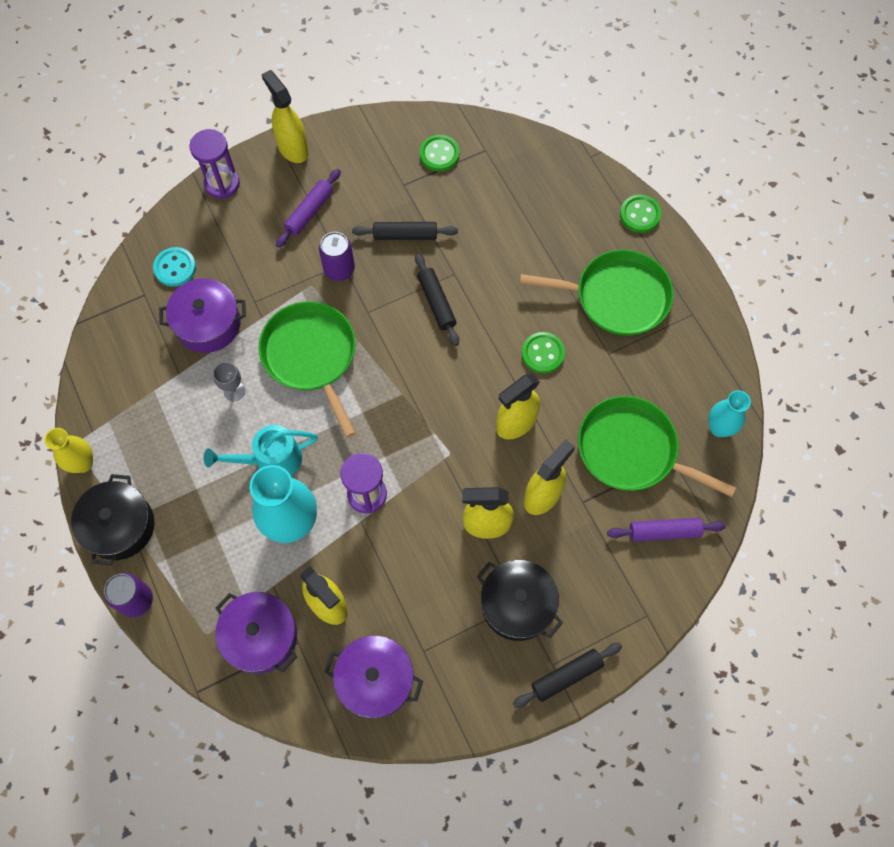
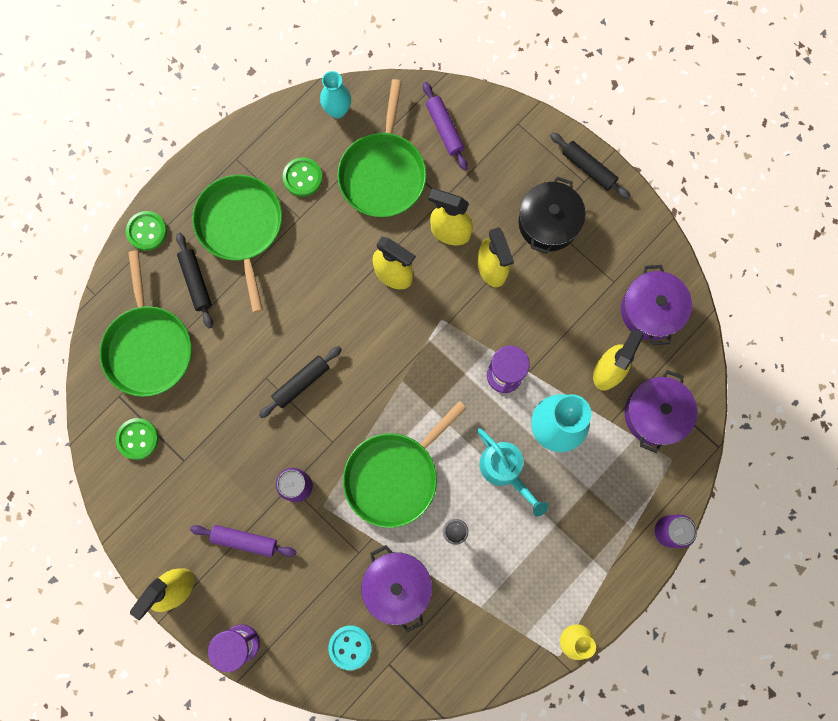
camera: 110 degrees left, 10 degrees up
(120, 526) = (614, 576): black pot -> none
(405, 235) = (239, 438): black rolling pin -> black rolling pin (196, 282)
(523, 185) = (148, 347): none -> green pan
(543, 353) = (319, 273): green button -> green button (302, 177)

